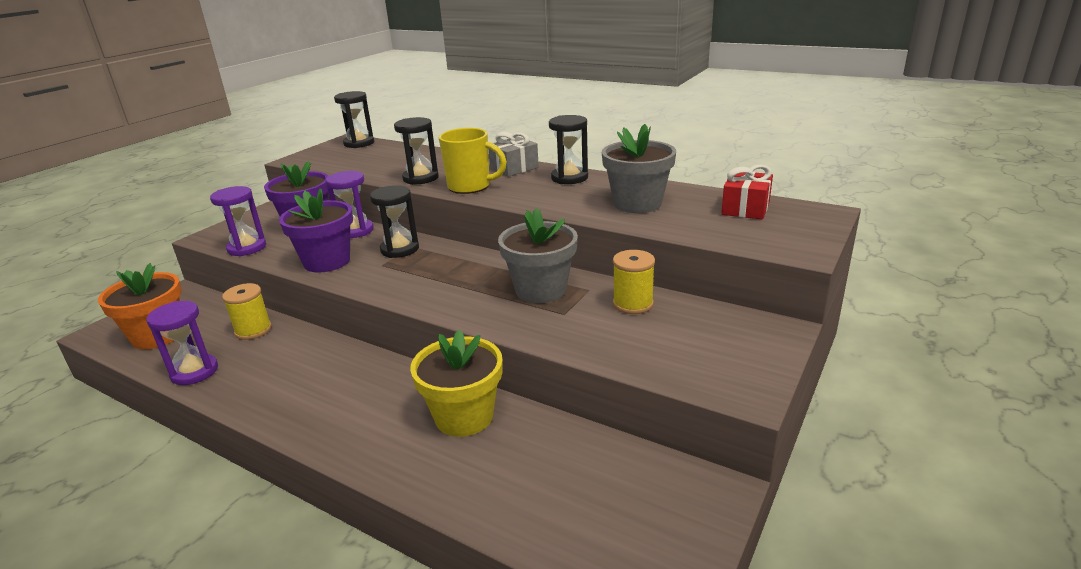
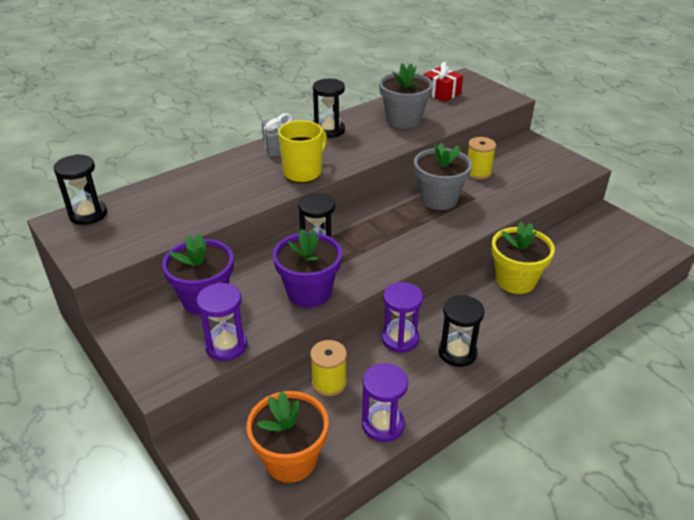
camera: 70 degrees left, 10 degrees up
(355, 231) = (251, 269): purple hourglass -> purple hourglass (400, 339)
(420, 178) = (254, 192): black hourglass -> black hourglass (457, 353)

